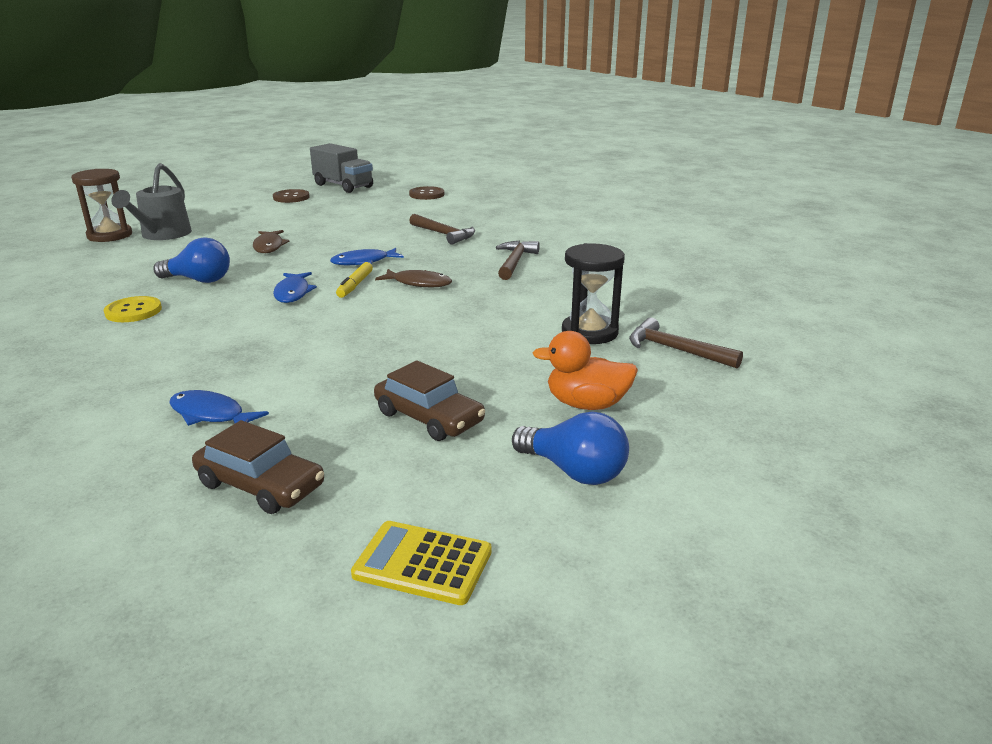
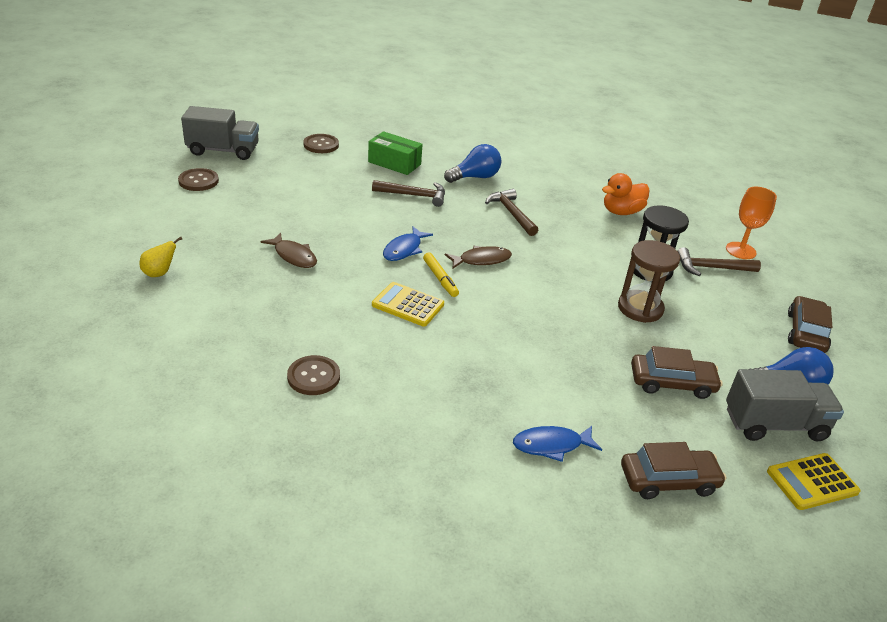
camera: 40 degrees left, 10 degrees up
(110, 235) = (101, 292): brown hourglass -> brown hourglass (640, 308)
(133, 311) = (313, 377): yellow button -> brown button
(162, 235) = (160, 273): grey watering can -> yellow pear
(199, 280) = (305, 319): blue light bulb -> blue light bulb (475, 177)
(293, 293) = (408, 305): blue fish -> yellow calculator
(468, 214) = (394, 163): none -> green box
(482, 495) = (774, 424): none -> grey truck
(586, 404) = (729, 333): orange duck -> orange duck (621, 212)
(703, 437) = (806, 332): none -> brown car
(750, 347) = (740, 250): none -> orange goblet

